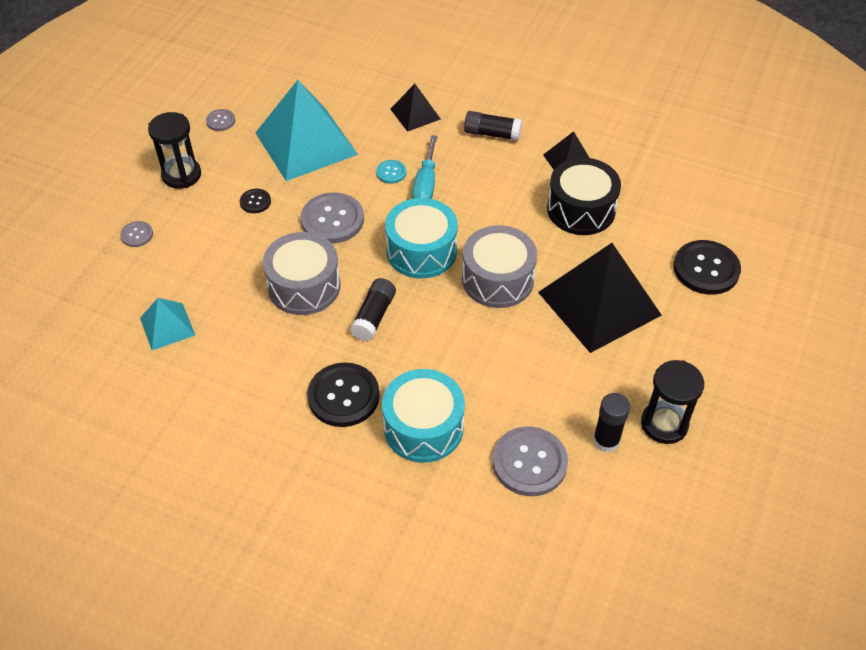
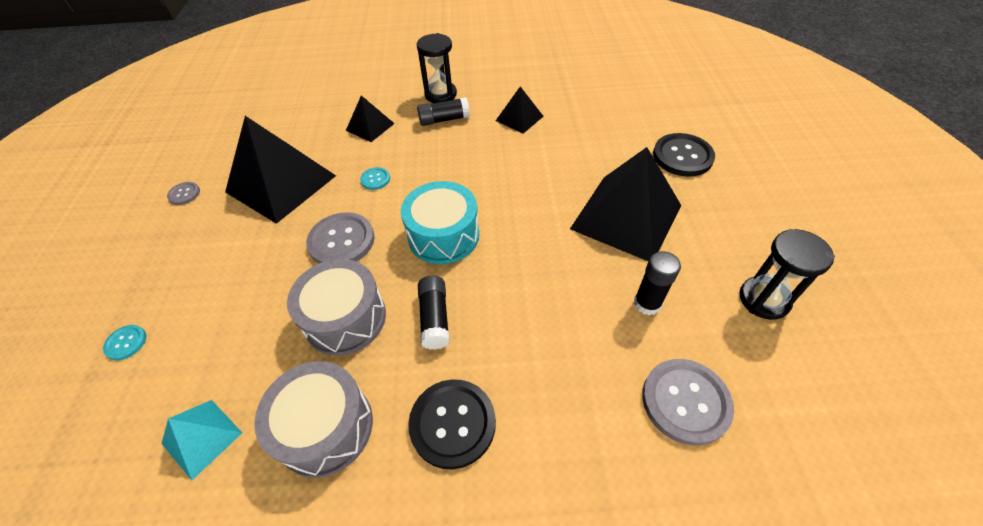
camera: 25 degrees left, 0 degrees up
(137, 235) = (126, 343): grey button -> turquoise button
(181, 175) = (159, 259): black hourglass -> black hourglass (440, 94)
(255, 202) = (253, 254): black button -> none
(306, 143) = (281, 184): turquoise pyramid -> black pyramid
(423, 427) = (558, 417): turquoise drum -> none
(425, 185) = (412, 178): turquoise screwdriver -> none
(498, 279) = (528, 232): grey drum -> grey drum (325, 427)
(581, 209) = (554, 149): black drum -> none
(606, 441) = (732, 341): black glue stick -> black glue stick (647, 303)

